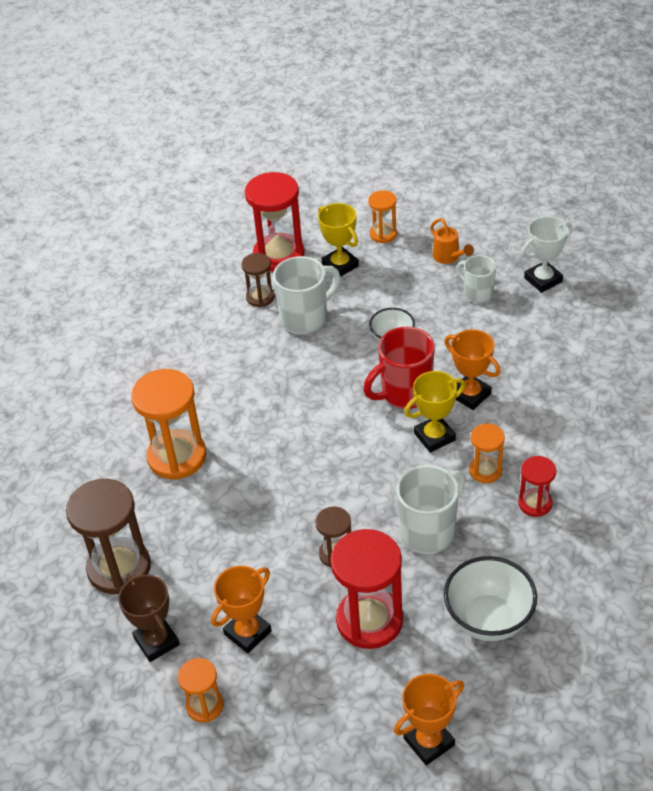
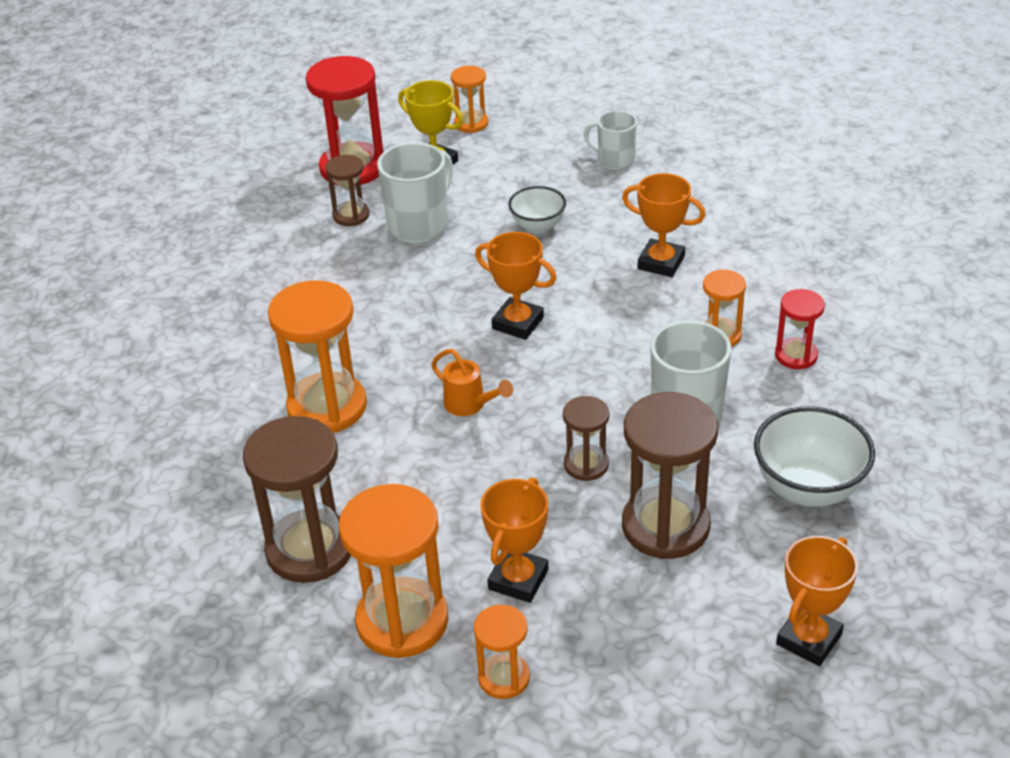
camera: 20 degrees left, 5 degrees down
(156, 641) = (402, 621): brown trophy -> orange hourglass
(340, 421) = (518, 323): none -> orange trophy
(369, 620) = (665, 526): red hourglass -> brown hourglass
(404, 393) = (582, 278): red mug -> none
(434, 437) = (641, 314): yellow trophy -> none
(449, 258) = (562, 132): orange watering can -> orange watering can (470, 405)
(543, 280) = (683, 133): white trophy -> none

